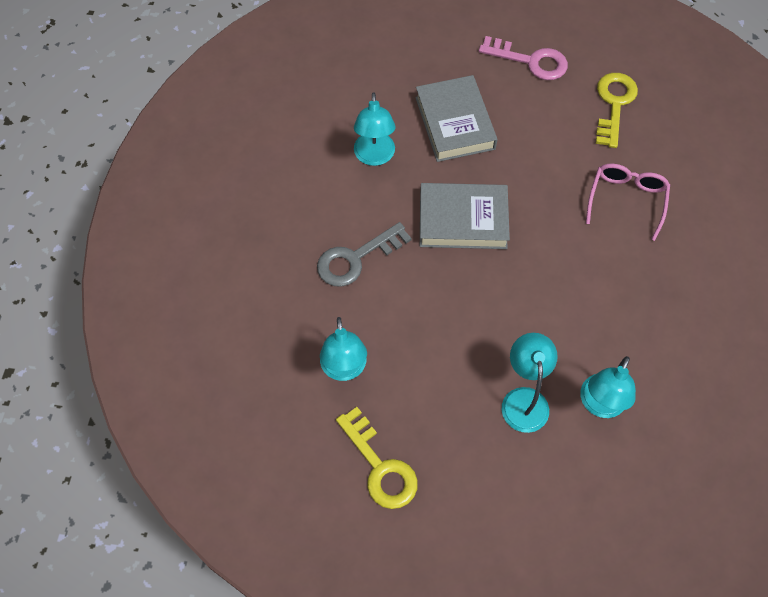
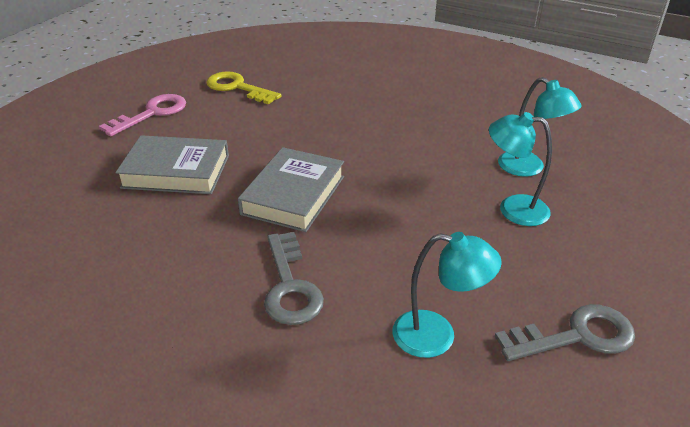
camera: 70 degrees left, 25 degrees down
(374, 157) = (166, 236): turquoise lamp -> none
(380, 466) = (576, 336): yellow key -> grey key
(626, 201) = (335, 106): pink glasses -> none

